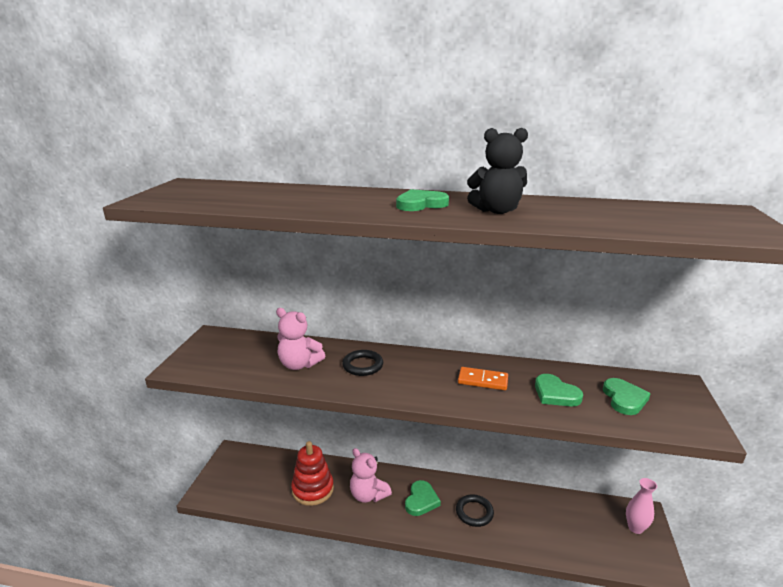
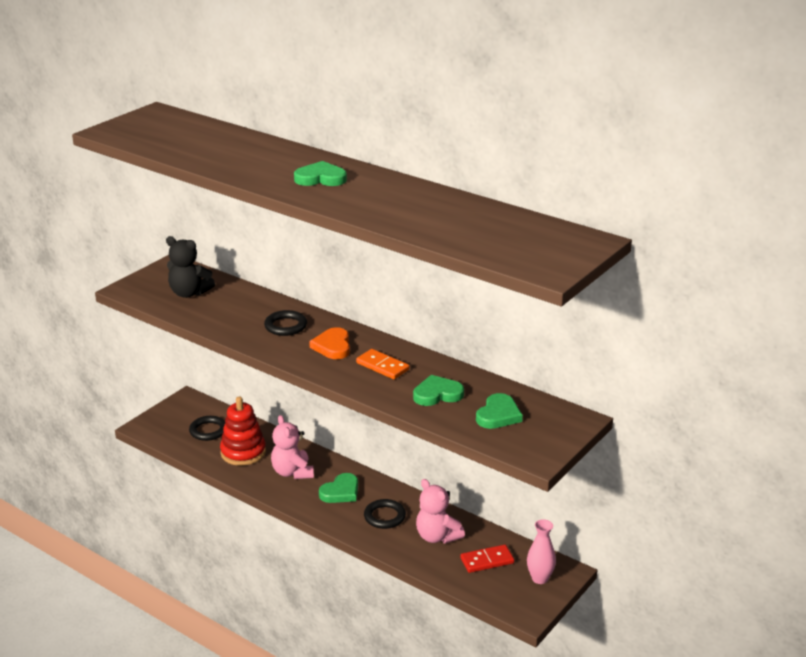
camera: 25 degrees right, 5 degrees up
(268, 477) = (208, 431): none -> black ring
(299, 364) = (230, 311): pink teddy bear -> pink teddy bear (437, 536)
(422, 373) = (333, 346): none -> orange heart
(496, 211) = (372, 199): black teddy bear -> black teddy bear (189, 293)
(555, 394) = (437, 394): green heart -> green heart turned 90 degrees clockwise
(585, 526) = (487, 561): none -> red domino

